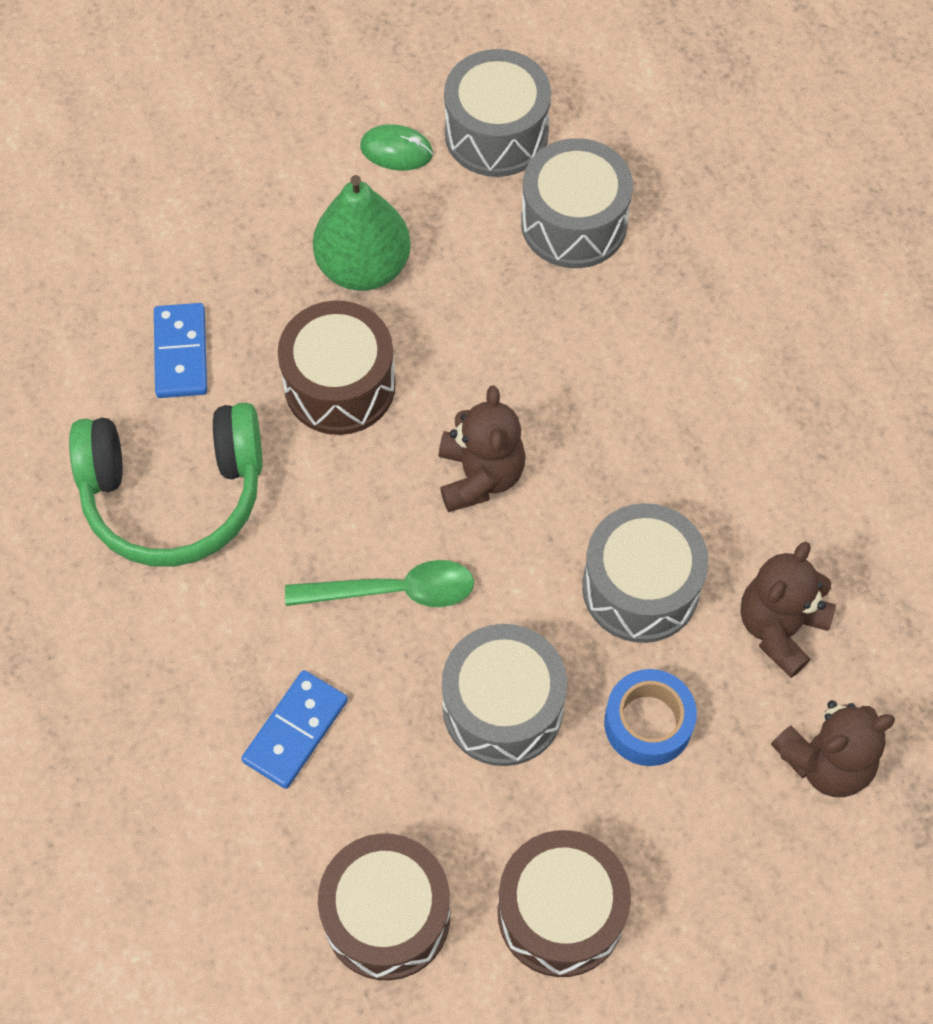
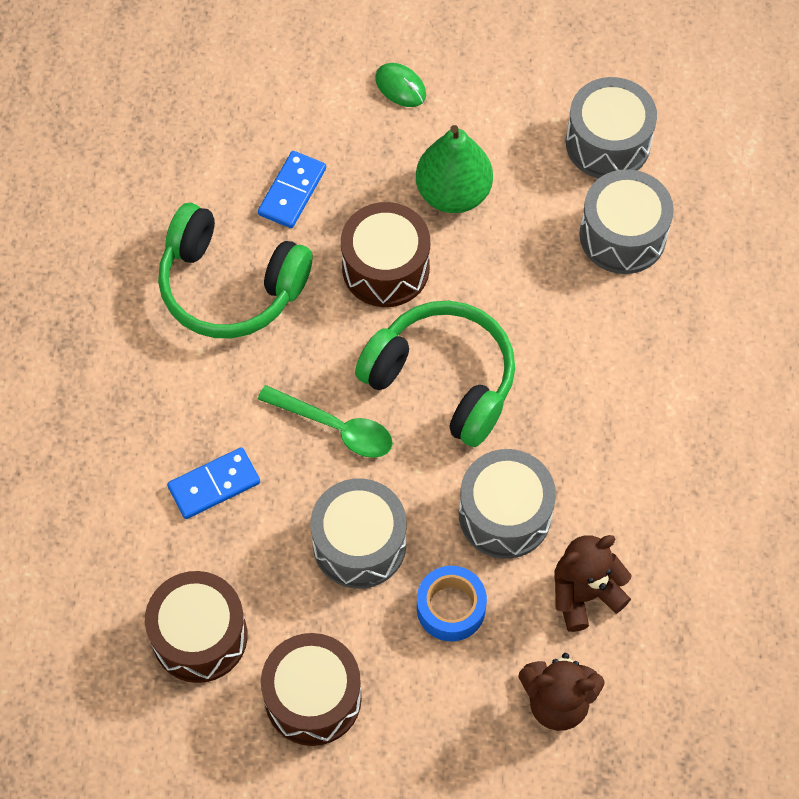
camera: 30 degrees right, 0 degrees up
(396, 150) = (528, 121): green mouse -> green mouse (400, 87)
(480, 476) = (442, 380): brown teddy bear -> green headphones

